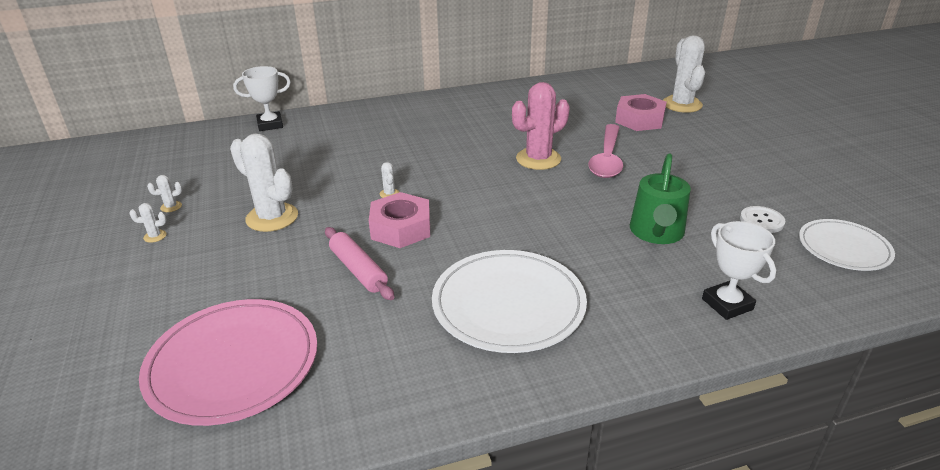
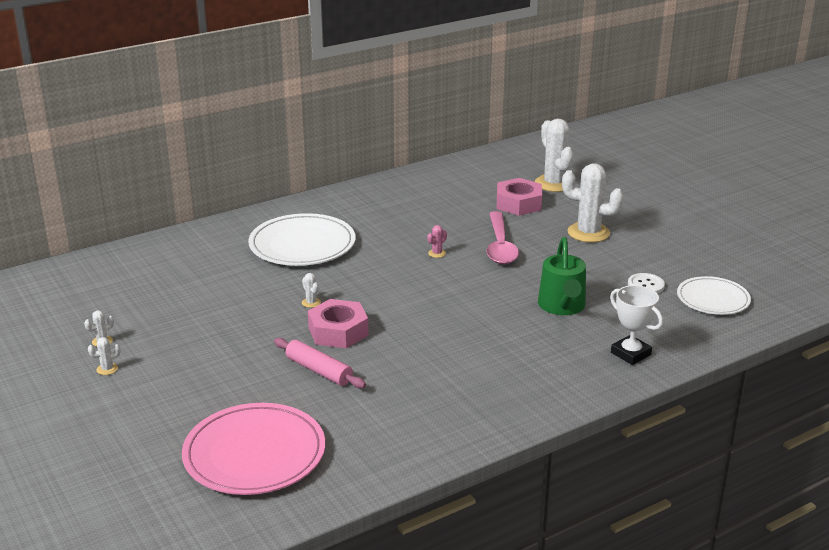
camera: 15 degrees left, 5 degrees down
(270, 125) = (147, 249): white trophy -> none
(272, 217) = (211, 338): white cactus -> white cactus (588, 233)
(508, 304) = (459, 378): white plate -> white plate (302, 244)
(538, 159) = (437, 253): pink cactus -> pink cactus, size x0.41

